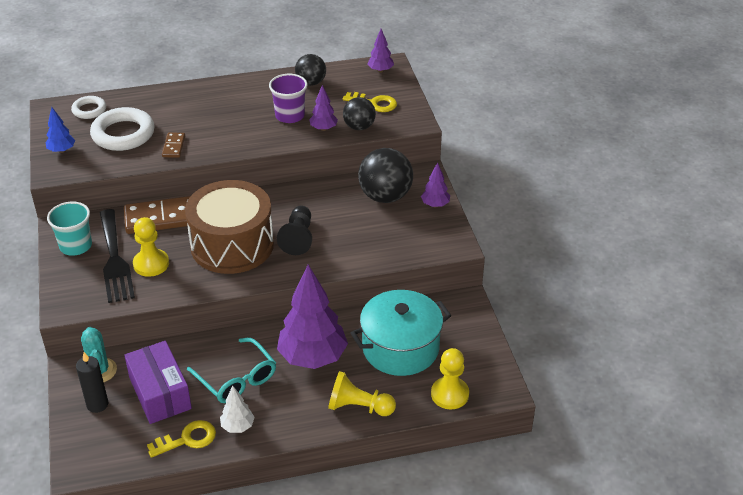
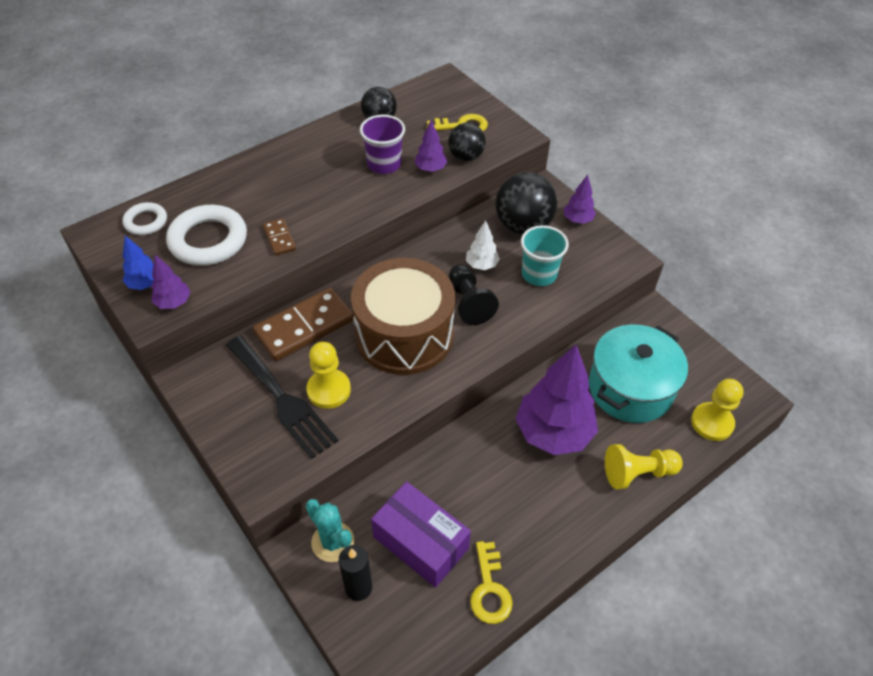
camera: 25 degrees left, 10 degrees up
(76, 246) = (223, 398): turquoise cup -> turquoise cup (539, 274)
(187, 439) = (489, 589): yellow key -> yellow key turned 135 degrees clockwise
(237, 379) = (492, 490): turquoise glasses -> none
(238, 426) = (533, 549): white tree -> white tree (481, 265)
(380, 70) = (441, 88): purple tree -> purple tree (174, 303)

